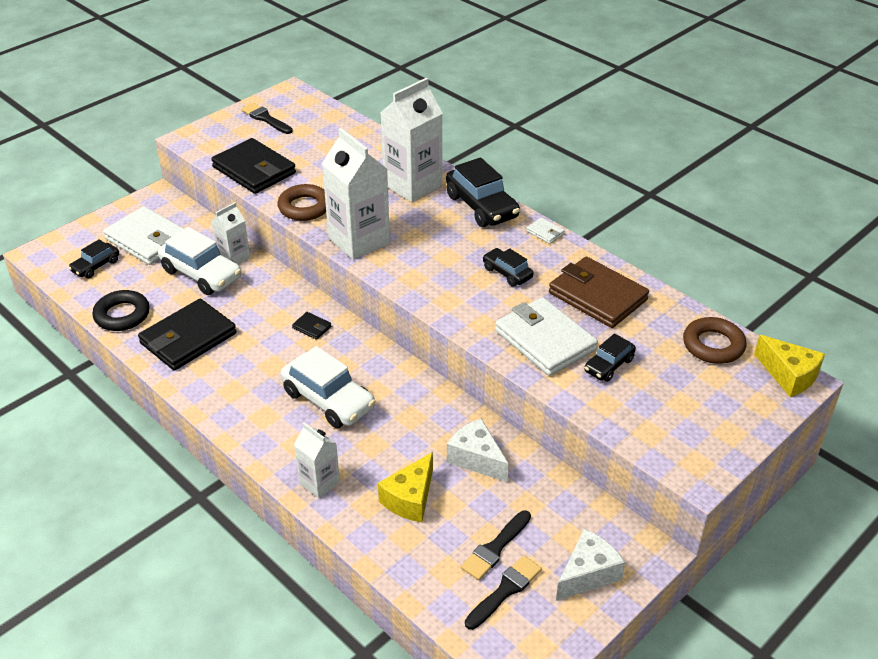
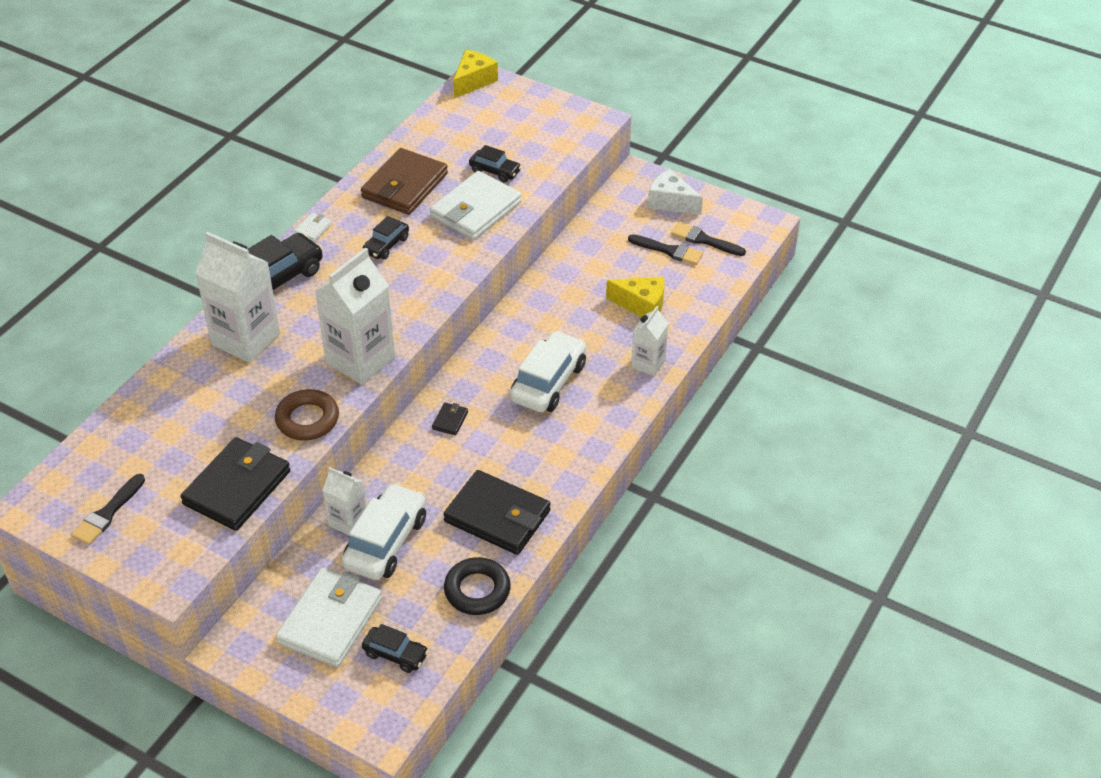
camera: 105 degrees left, 5 degrees up
(476, 459) = (583, 275): white cheese -> none
(713, 345) = (450, 119): brown ring -> none

